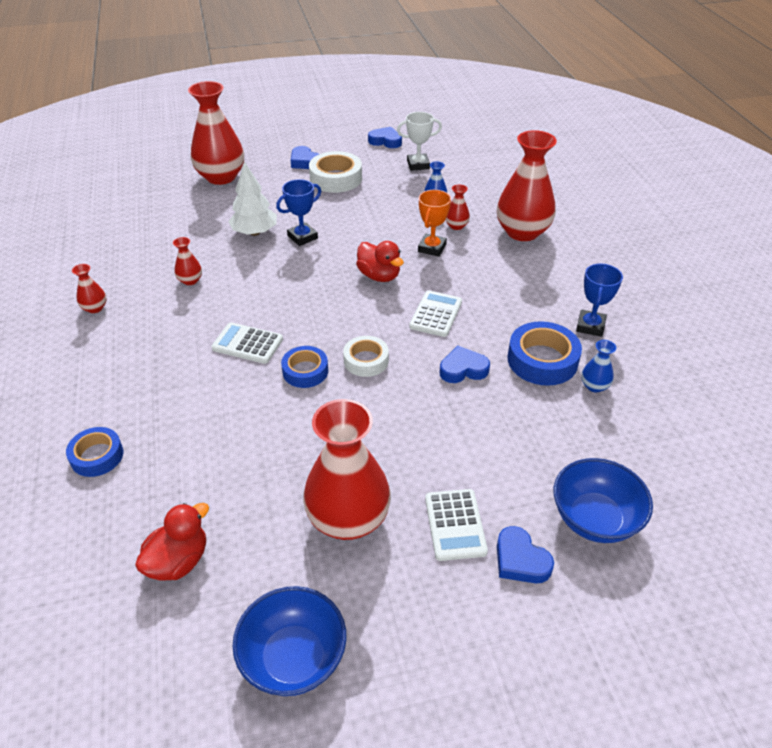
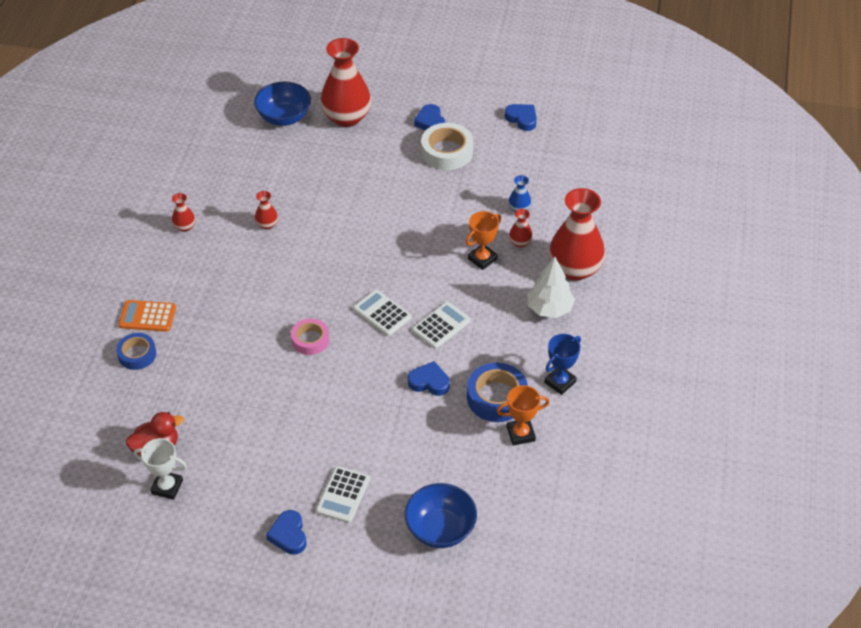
camera: 25 degrees right, 5 degrees up
(91, 410) = (147, 316): none -> orange calculator
(247, 344) = (281, 300): white calculator -> white calculator (382, 313)
(255, 232) = (343, 191): white tree -> white tree (549, 308)
(293, 658) = (195, 533): blue bowl -> blue bowl (284, 117)
(302, 237) = (379, 210): blue trophy -> none
(305, 371) = (310, 340): blue tape -> pink tape
(348, 518) = (276, 462): red vase -> none
(366, 360) = (360, 347): white tape -> none
(379, 276) = (419, 272): red duck -> none
(418, 165) = (533, 159): white trophy -> white trophy (167, 487)
(520, 560) = (370, 534): blue heart -> blue heart (289, 535)
(594, 386) = (520, 434): blue vase -> orange trophy

